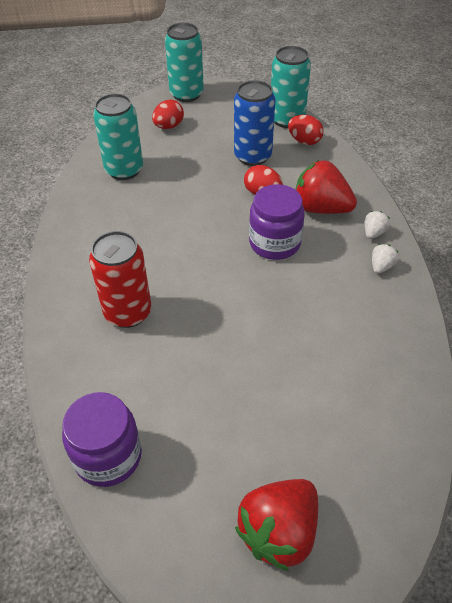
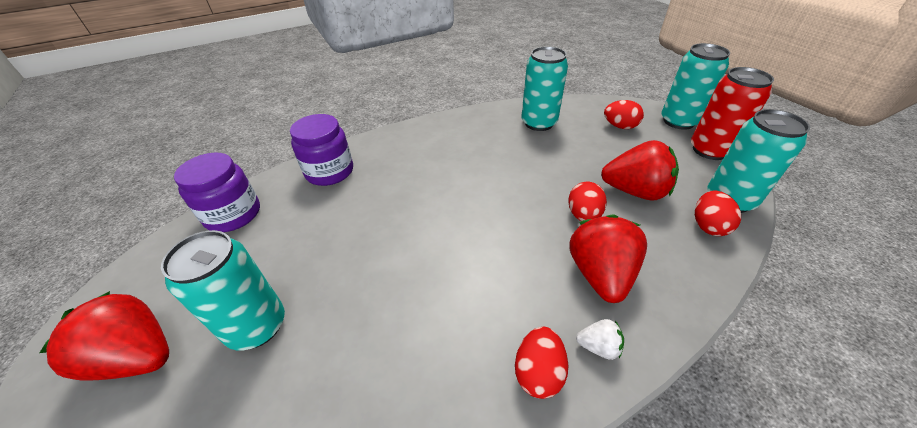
camera: 70 degrees right, 5 degrees down
(128, 312) = (377, 178): red can -> red can (710, 150)
(252, 156) = (635, 191): blue can -> red strawberry
(274, 243) = (513, 247): purple jar -> purple jar (329, 172)
(282, 430) = (257, 326): none -> turquoise can
(381, 267) = (538, 372): white strawberry -> red egg

